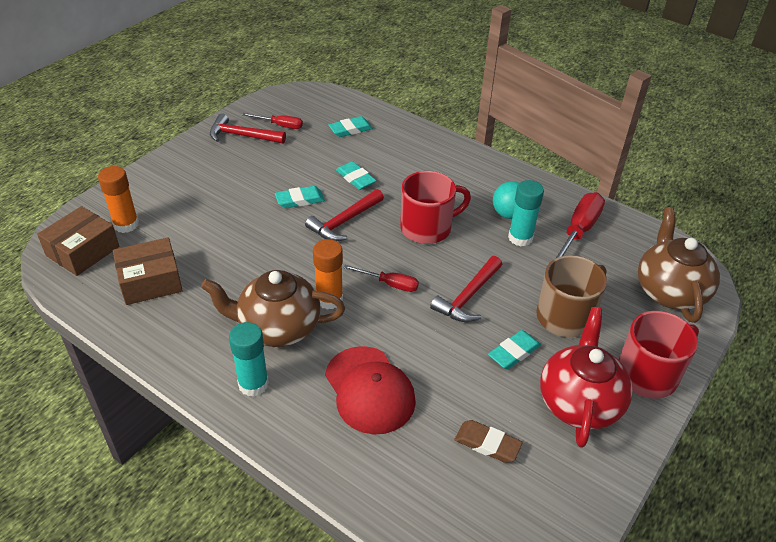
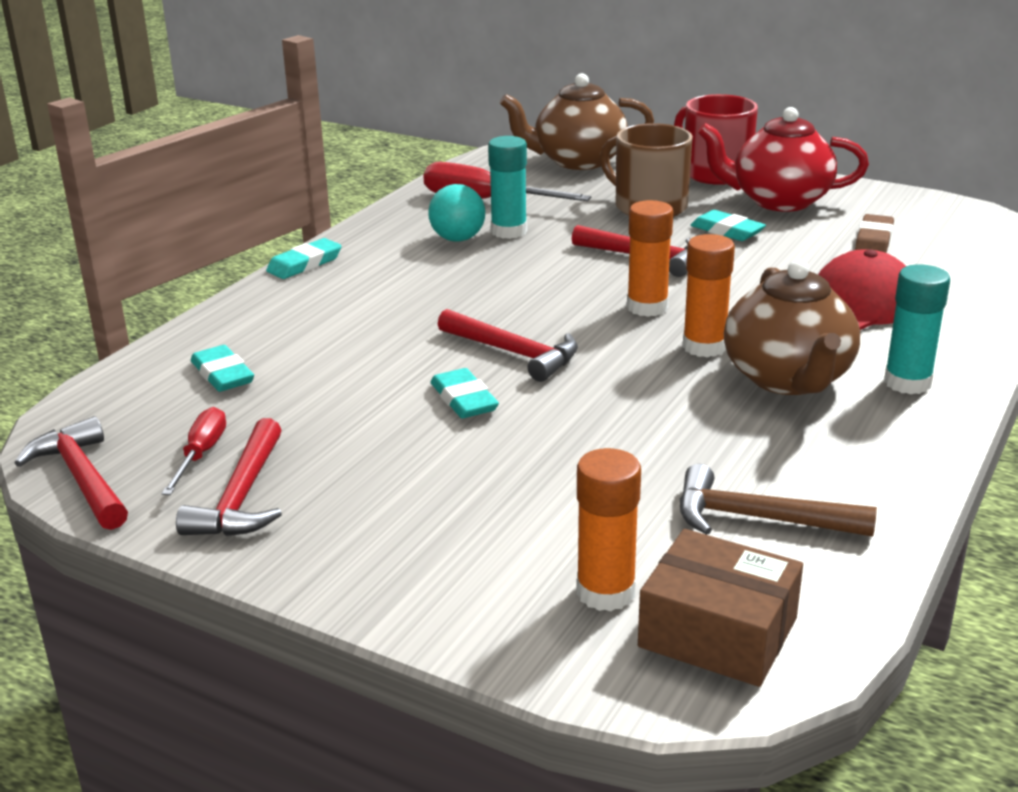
camera: 95 degrees left, 15 degrees down
(150, 281) = (758, 519): brown box -> brown hammer
(274, 99) = (82, 478): none -> red hammer
(355, 178) = (387, 355): turquoise eraser -> turquoise eraser (304, 264)
(389, 284) = (647, 307): red screwdriver -> orange glue stick
(427, 228) = (508, 290): red mug -> none

